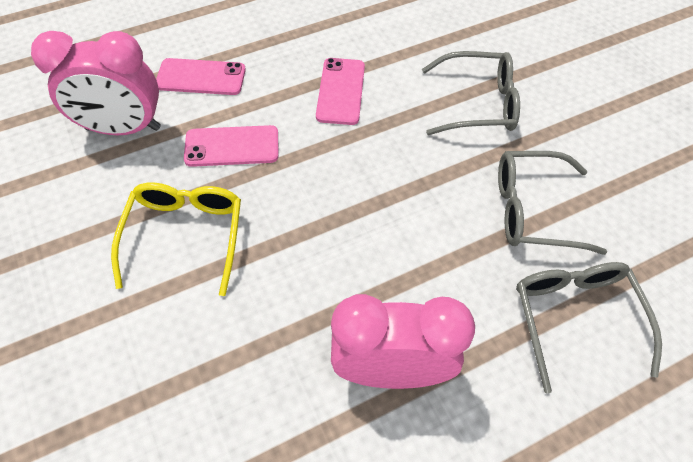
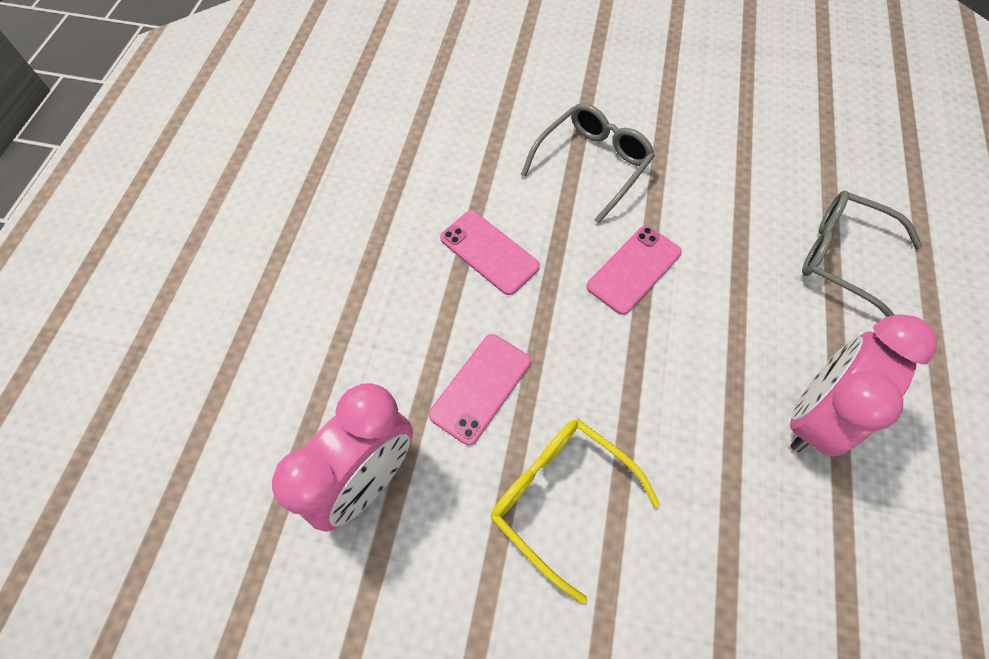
camera: 50 degrees left, 5 degrees up
(201, 77) = (360, 360): pink phone -> pink phone (634, 269)
(532, 210) = (729, 210): grey glasses -> none

